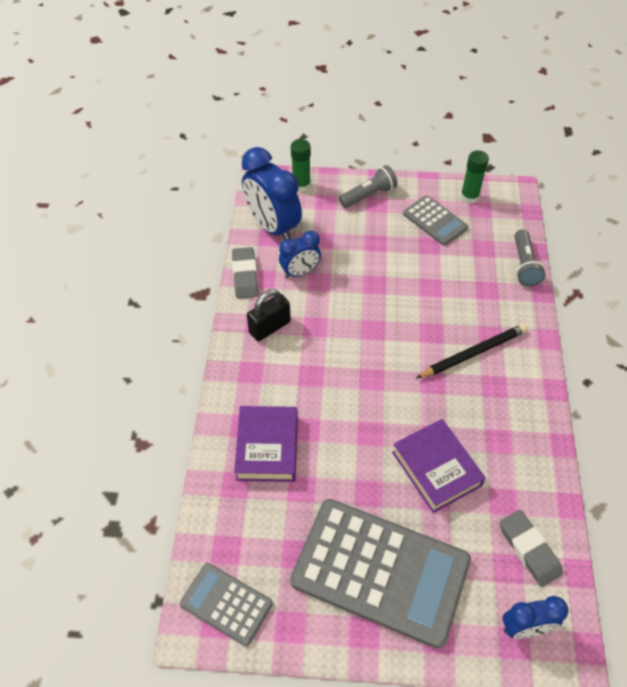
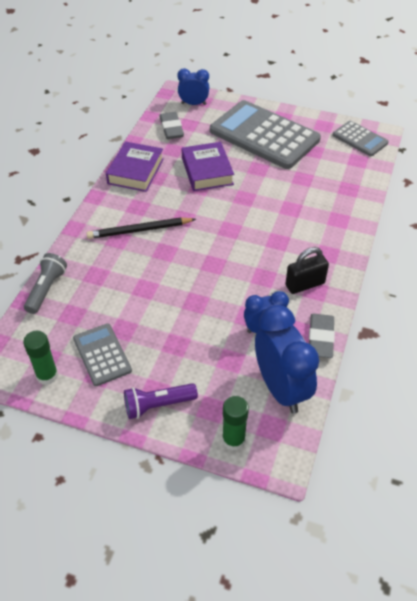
camera: 165 degrees left, 5 degrees down
(267, 447) = (322, 203): purple book -> purple book (135, 171)
(369, 195) = (158, 405): grey flashlight -> purple flashlight

